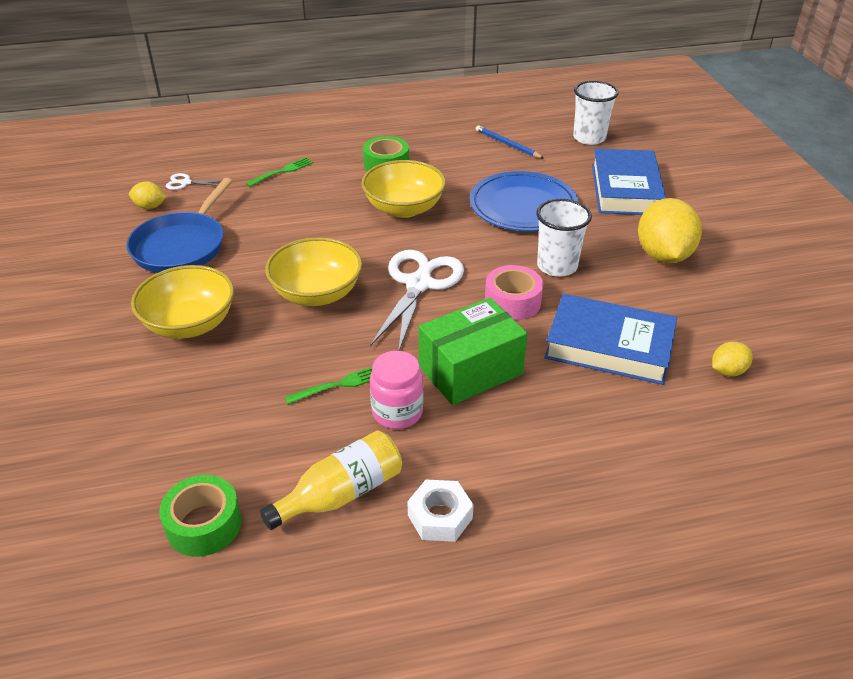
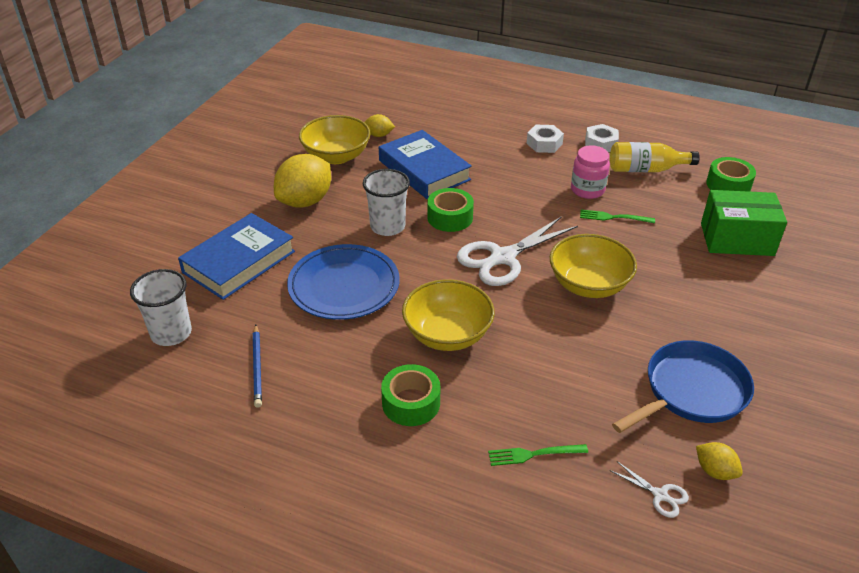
camera: 145 degrees left, 0 degrees up
(190, 324) = (705, 303): yellow bowl -> yellow bowl (336, 156)
(470, 370) = (523, 192): green box -> green box (737, 239)
(512, 302) = (450, 217): pink tape -> green tape
(518, 471) = (544, 144): none -> white nut

